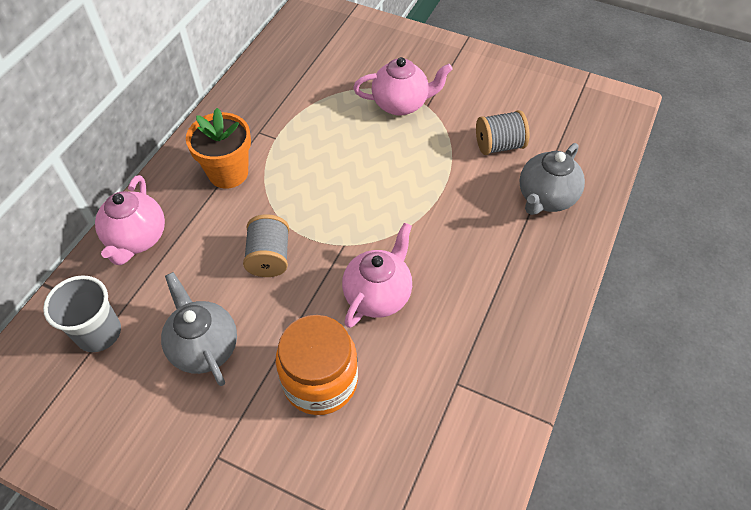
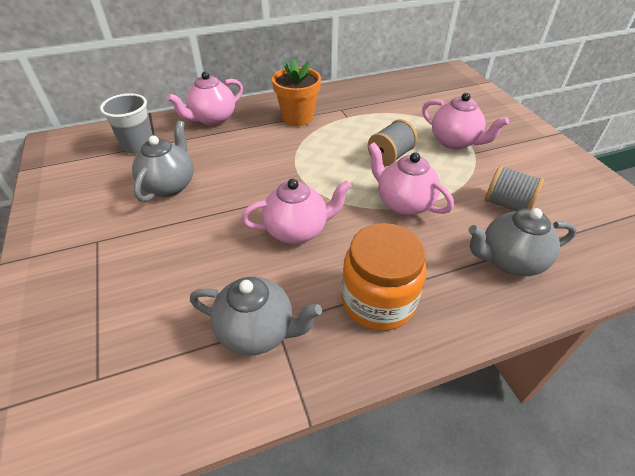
camera: 45 degrees right, 10 degrees down
(269, 257) = (262, 168): grey spool -> grey spool (390, 156)
(320, 381) = (198, 248): orange jar -> orange jar (378, 301)
(428, 202) = (403, 203): none -> pink teapot
(451, 400) = (257, 331): none -> grey teapot

